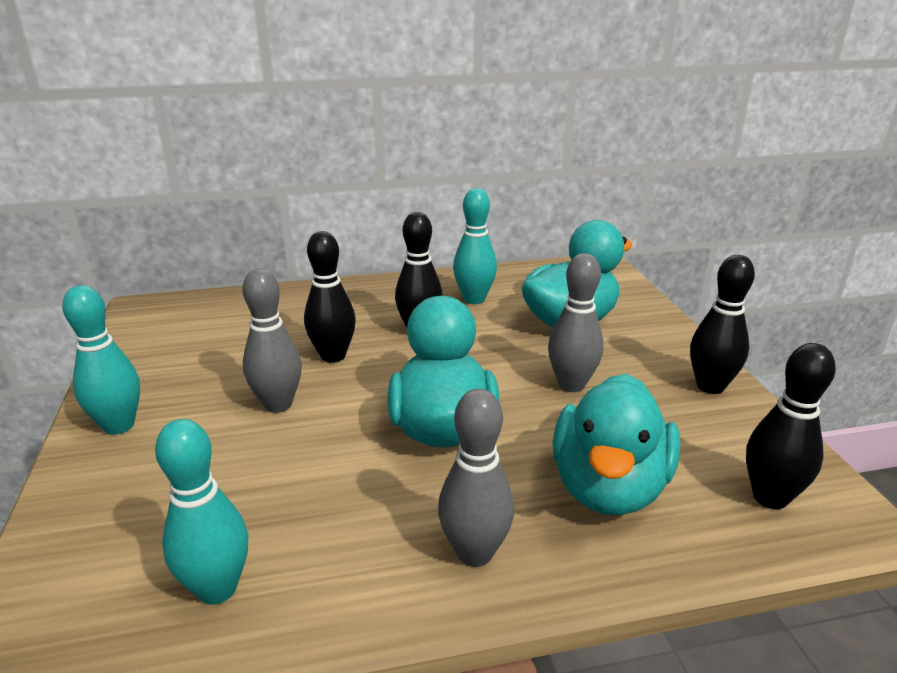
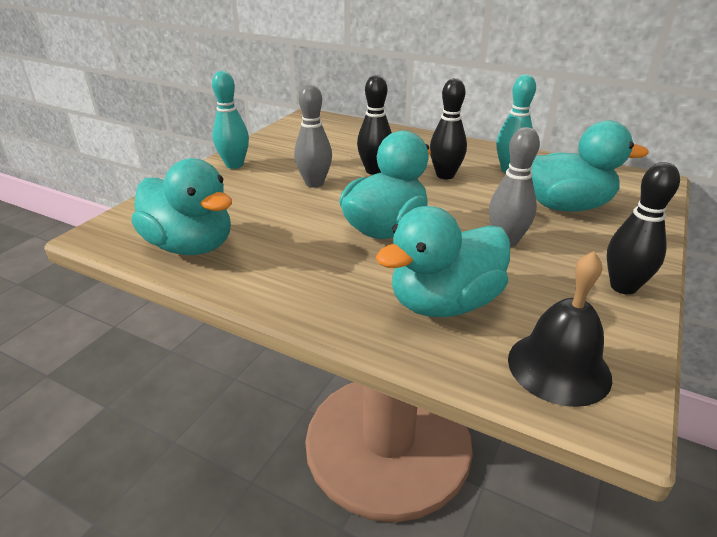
camera: 40 degrees right, 5 degrees up
(217, 589) = (191, 246): turquoise bowling pin -> turquoise duck
(474, 553) = (318, 292): grey bowling pin -> none
(770, 497) = (559, 367): black bowling pin -> black bell

